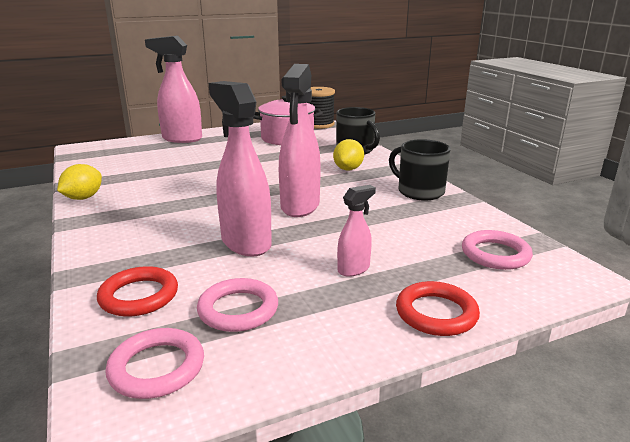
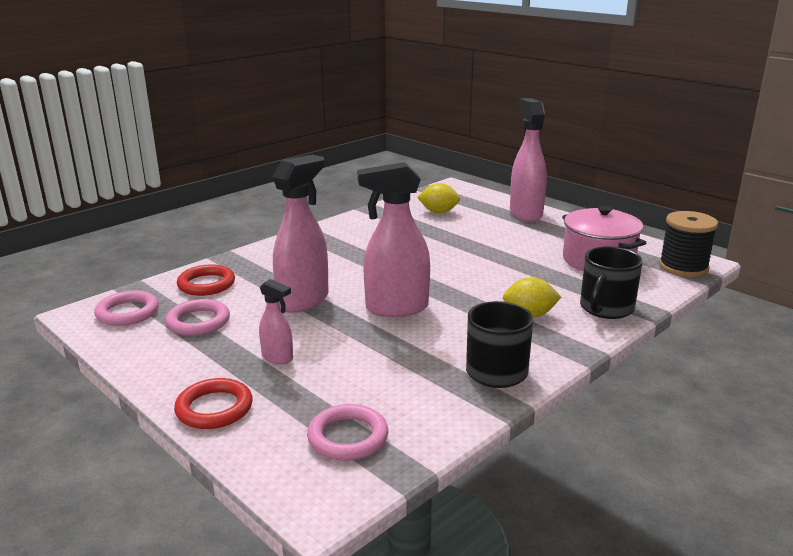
camera: 70 degrees right, 0 degrees up
(83, 198) = (348, 221): yellow lemon -> yellow lemon (438, 212)

